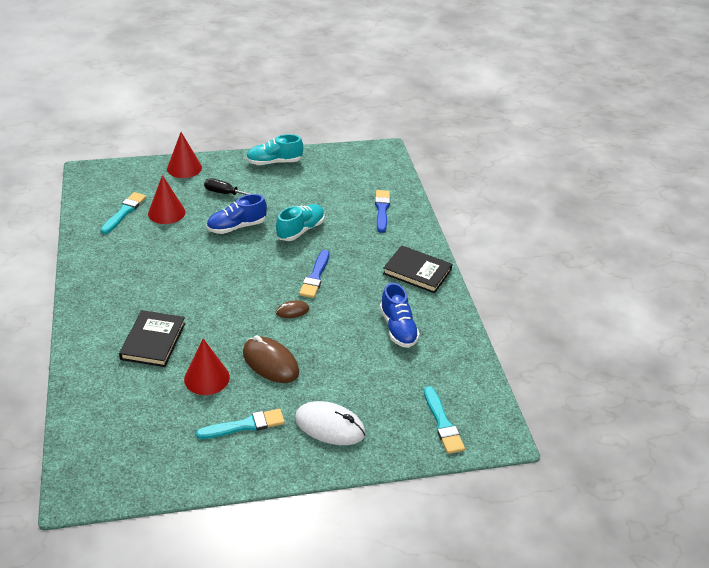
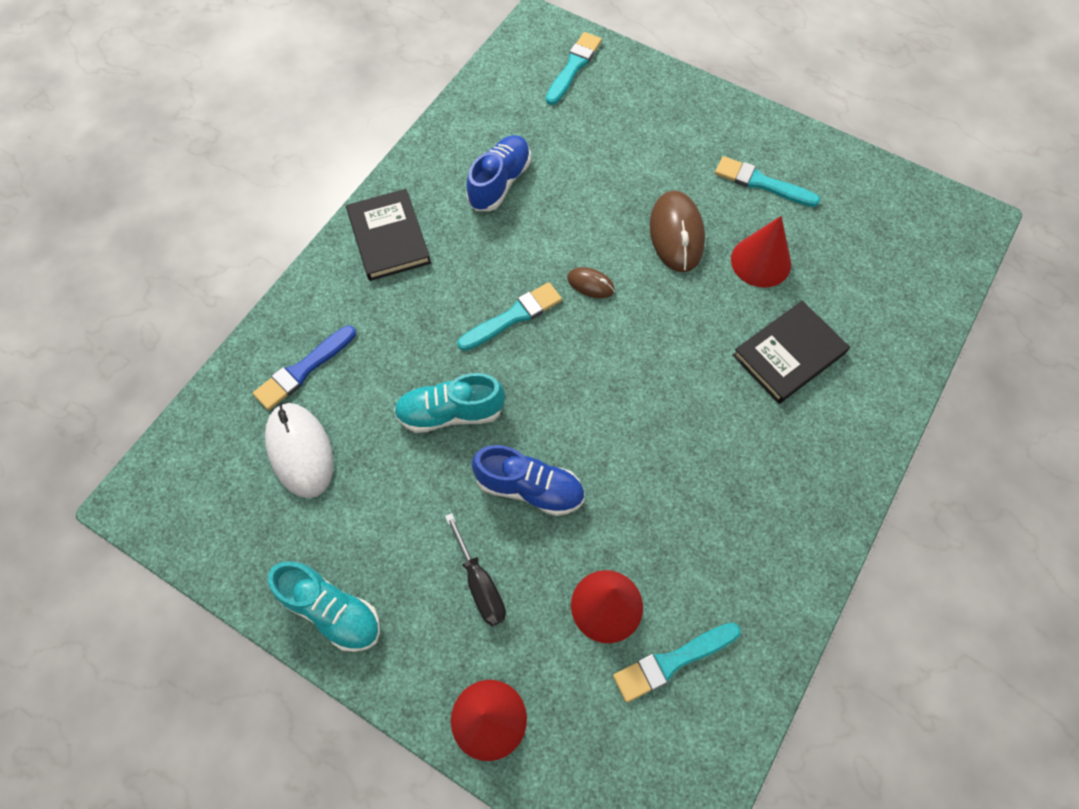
camera: 135 degrees left, 25 degrees up
(315, 276) = (513, 316): blue brush -> turquoise brush
(329, 426) = (680, 130): white mouse -> white mouse (300, 451)

